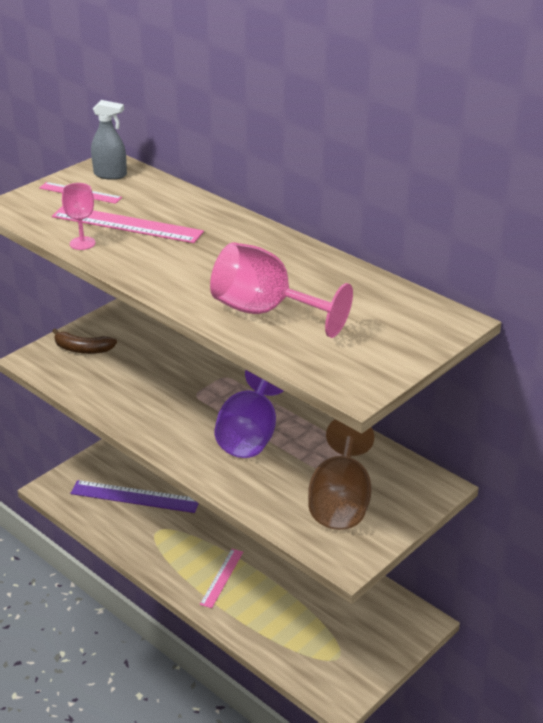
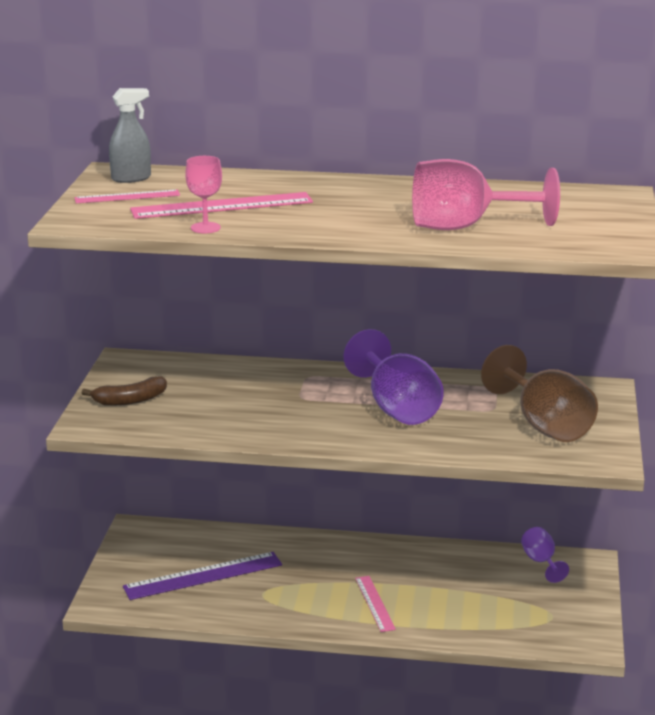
camera: 35 degrees left, 10 degrees down
(384, 603) = (541, 562): none -> purple goblet

